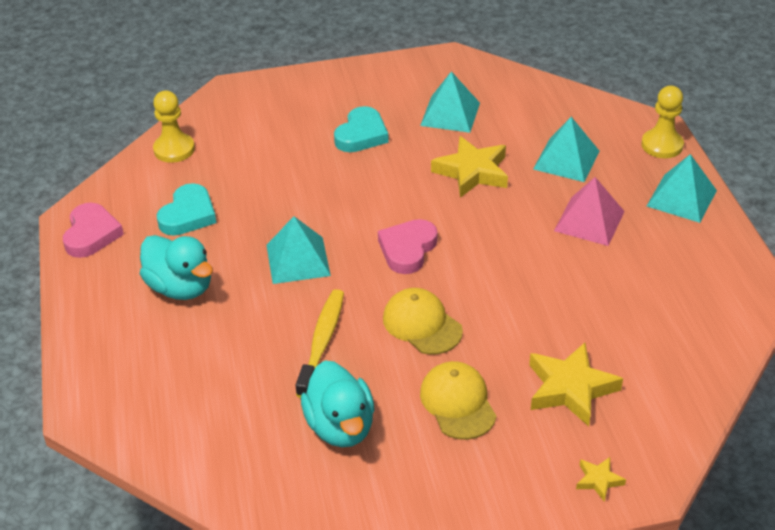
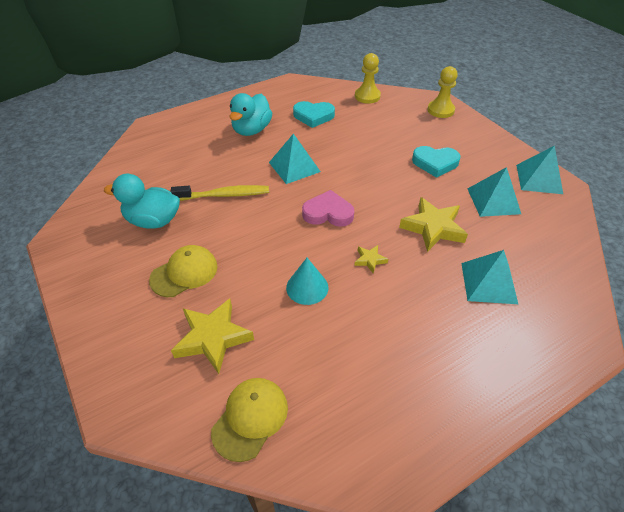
camera: 70 degrees right, 5 degrees up
(91, 234) = (281, 91): pink heart -> none
(340, 426) = (153, 221): turquoise duck -> turquoise duck turned 45 degrees clockwise
(422, 324) = (255, 237): yellow cap -> yellow cap (250, 418)
(523, 295) = (307, 287): none -> turquoise cone
(589, 221) = (418, 314): pink pyramid -> none
(598, 480) = (118, 375): yellow star -> yellow star (370, 260)
(662, 145) = (563, 353): yellow pawn -> yellow pawn (440, 110)
(681, 198) = (494, 383): turquoise pyramid -> turquoise pyramid (539, 179)

